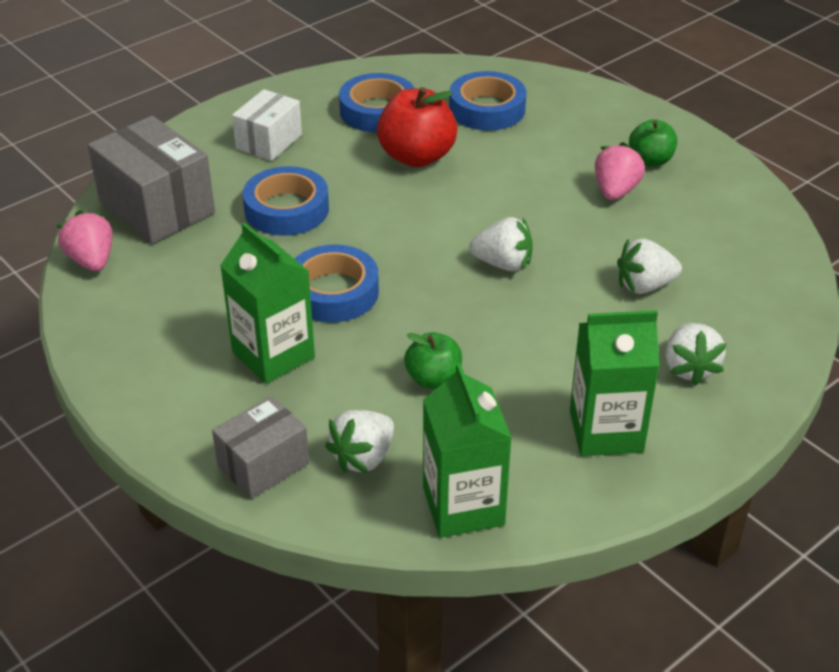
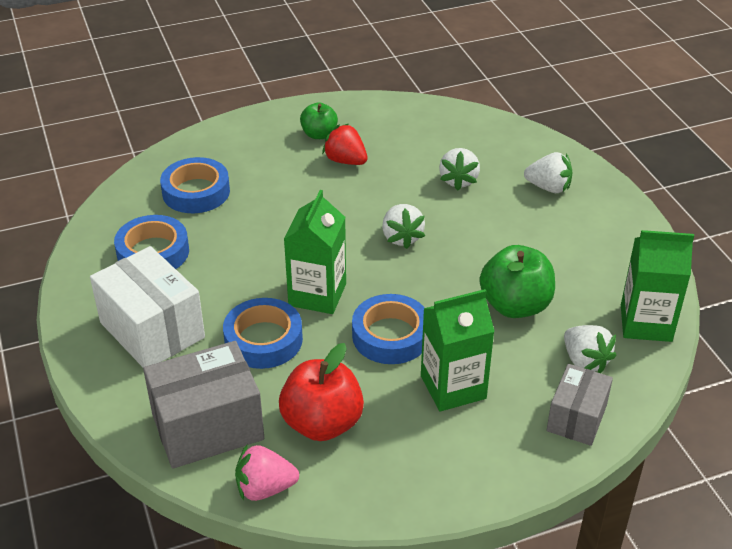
camera: 70 degrees left, 0 degrees up
(263, 465) = (576, 418): grey box -> grey box turned 45 degrees clockwise
(269, 142) = (152, 330): white box -> white box, size x1.63
(417, 156) = (236, 246): red apple -> red apple (322, 423)
(433, 379) = (515, 305): green apple -> green apple, size x1.66
(503, 264) = (401, 237): white strawberry -> white strawberry turned 135 degrees clockwise
(606, 431) = (595, 240): green carton -> green carton (317, 294)
(615, 191) = (345, 161): pink strawberry -> red strawberry

